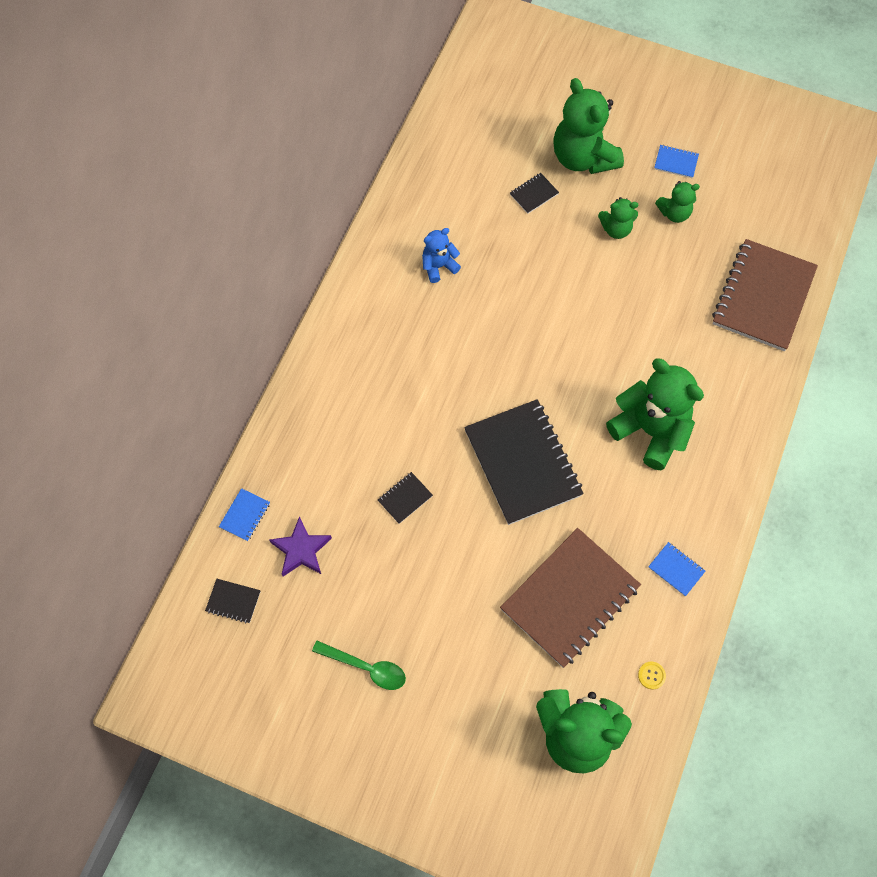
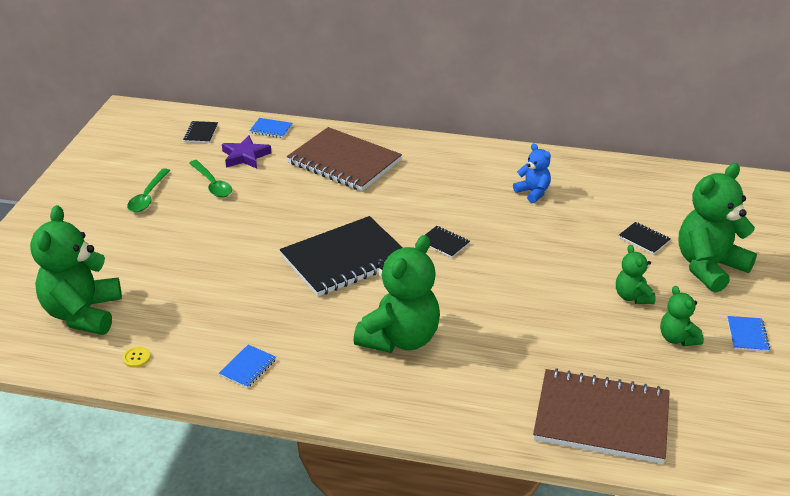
camera: 80 degrees right, 30 degrees down
(355, 591) = (212, 184): none -> green spoon
(405, 498) = (298, 199): black notebook -> black notebook (444, 243)
(569, 598) = (213, 299): brown notebook -> brown notebook (344, 162)

